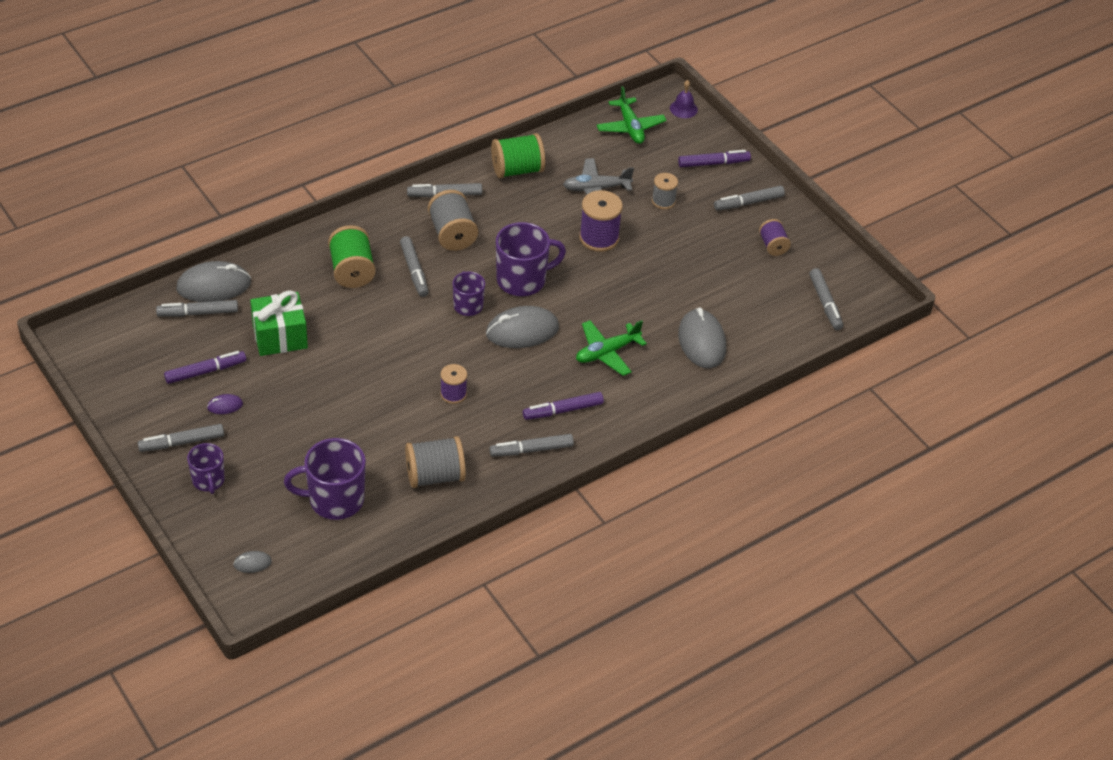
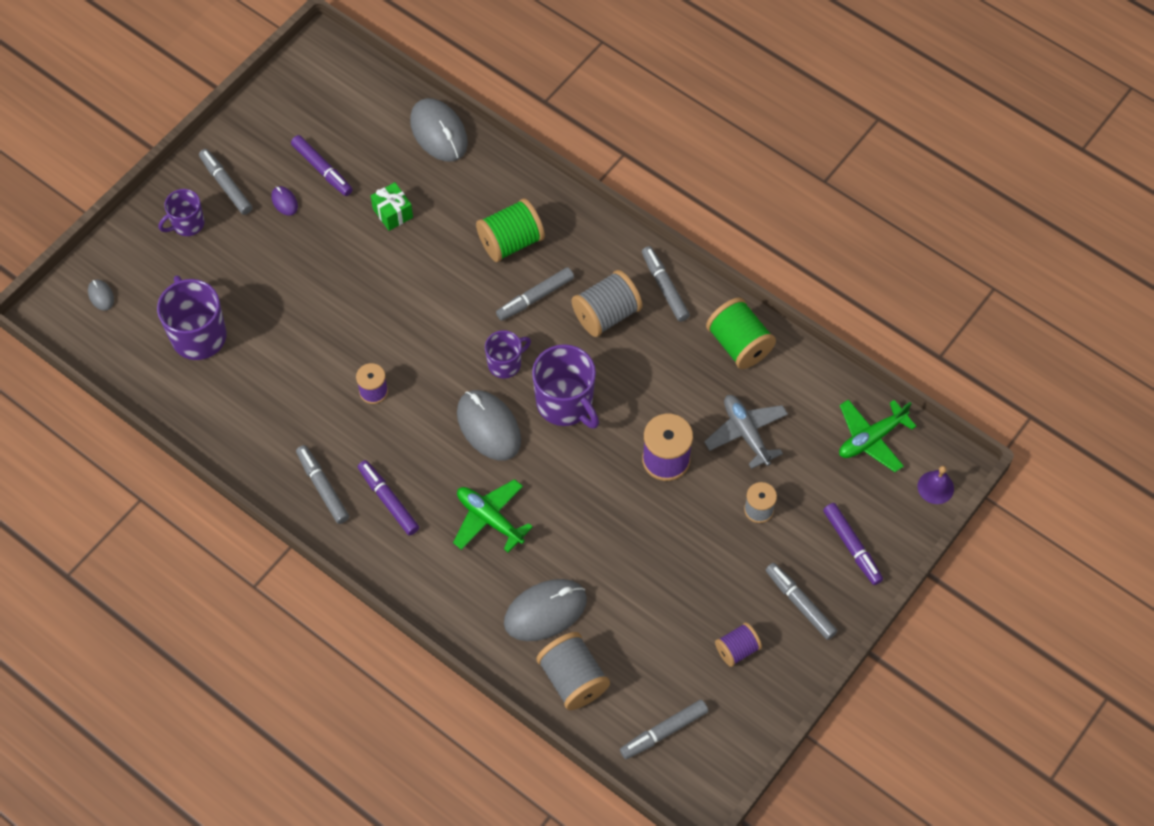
camera: 75 degrees right, 15 degrees up
(198, 313) = (396, 134): grey marker -> none
(280, 336) = (393, 213): green gift -> green gift, size x0.62
(435, 476) = (257, 411): grey spool -> grey spool (573, 679)

